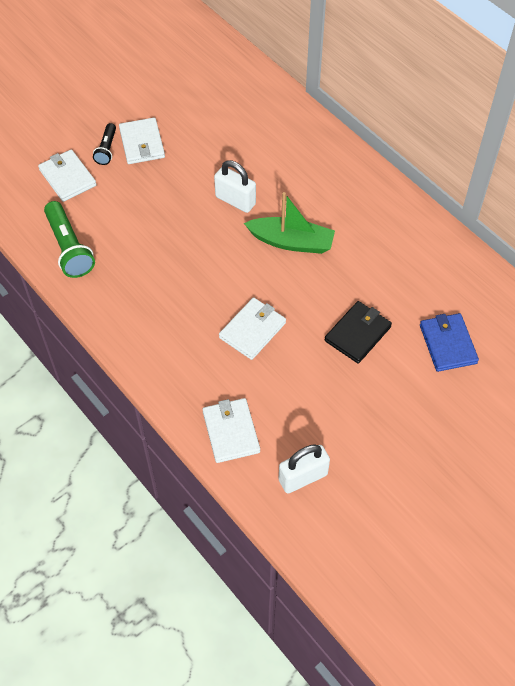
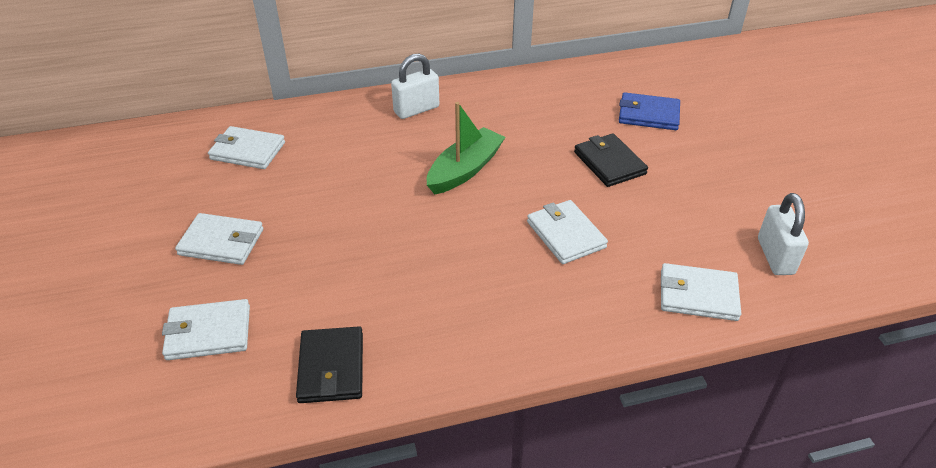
camera: 65 degrees left, 15 degrees down
(69, 248) = (331, 367): green flashlight -> black wallet
(106, 149) = (199, 278): black flashlight -> none
(235, 200) = (377, 192): white padlock -> white padlock (416, 109)
(237, 108) = (247, 151): none -> white wallet

